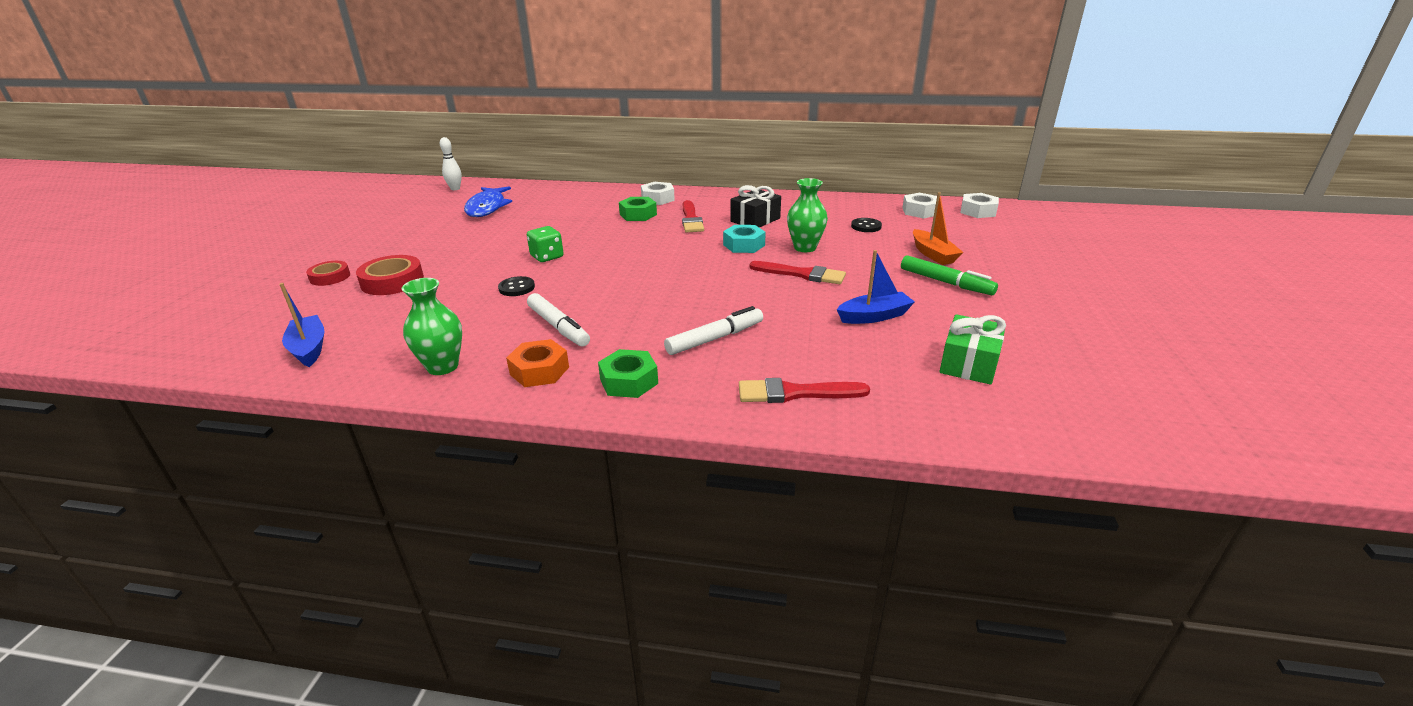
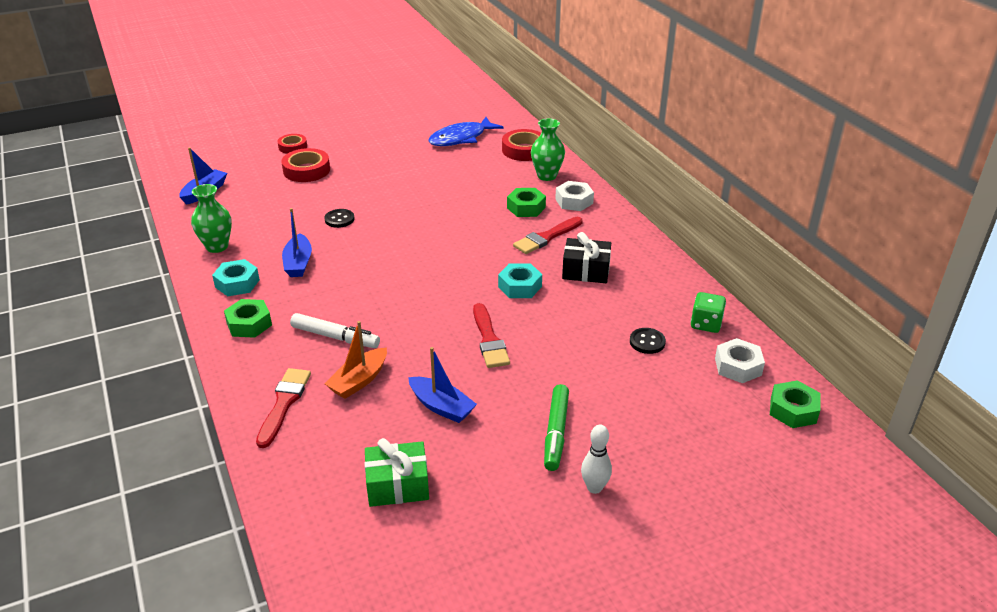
camera: 55 degrees right, 5 degrees up
(455, 188) = (482, 107): white bowling pin -> white bowling pin (594, 488)
(539, 371) = (237, 283): orange nut -> turquoise nut
(547, 257) = (400, 206): green dice -> green dice (706, 324)
(554, 193) = (524, 150): none -> red tape
(558, 327) = (298, 263): white marker -> blue boat
(795, 393) = (284, 403): red brush -> red brush turned 45 degrees clockwise
(805, 248) = (550, 322): green vase -> green vase (547, 176)
(933, 254) = (619, 407): orange boat -> orange boat (359, 381)
(978, 211) = (793, 410): white nut -> green nut

